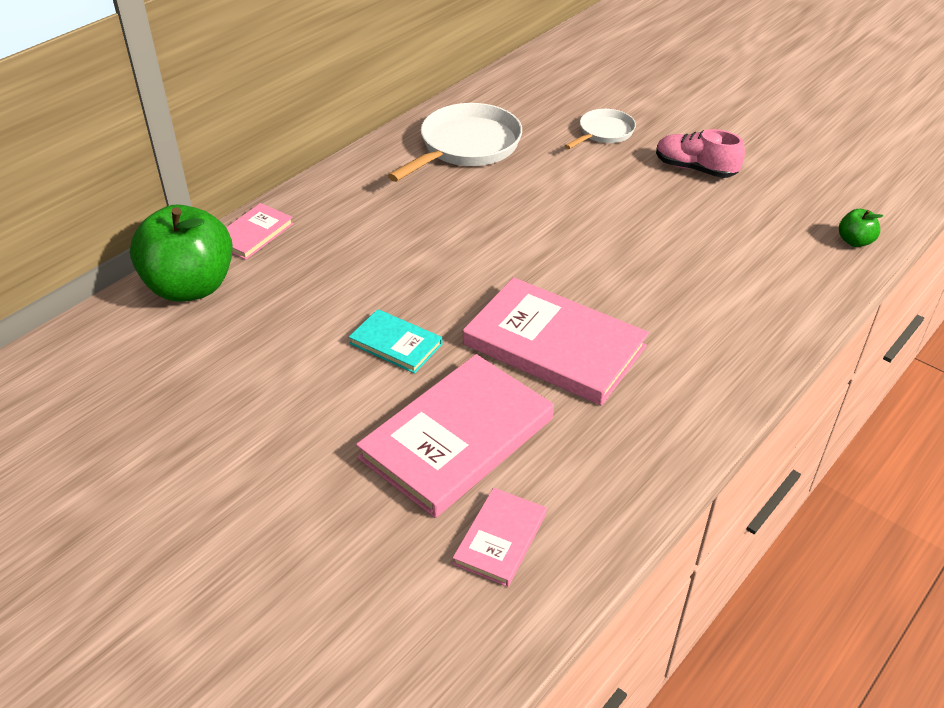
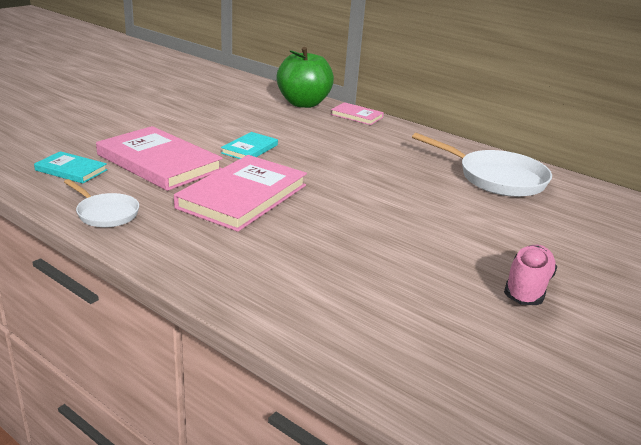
camera: 85 degrees right, 15 degrees down
(500, 539) = (71, 170): pink book -> turquoise book
(604, 133) = (564, 241): white pan -> white pan (105, 213)
(854, 241) = (422, 389): green apple -> none

